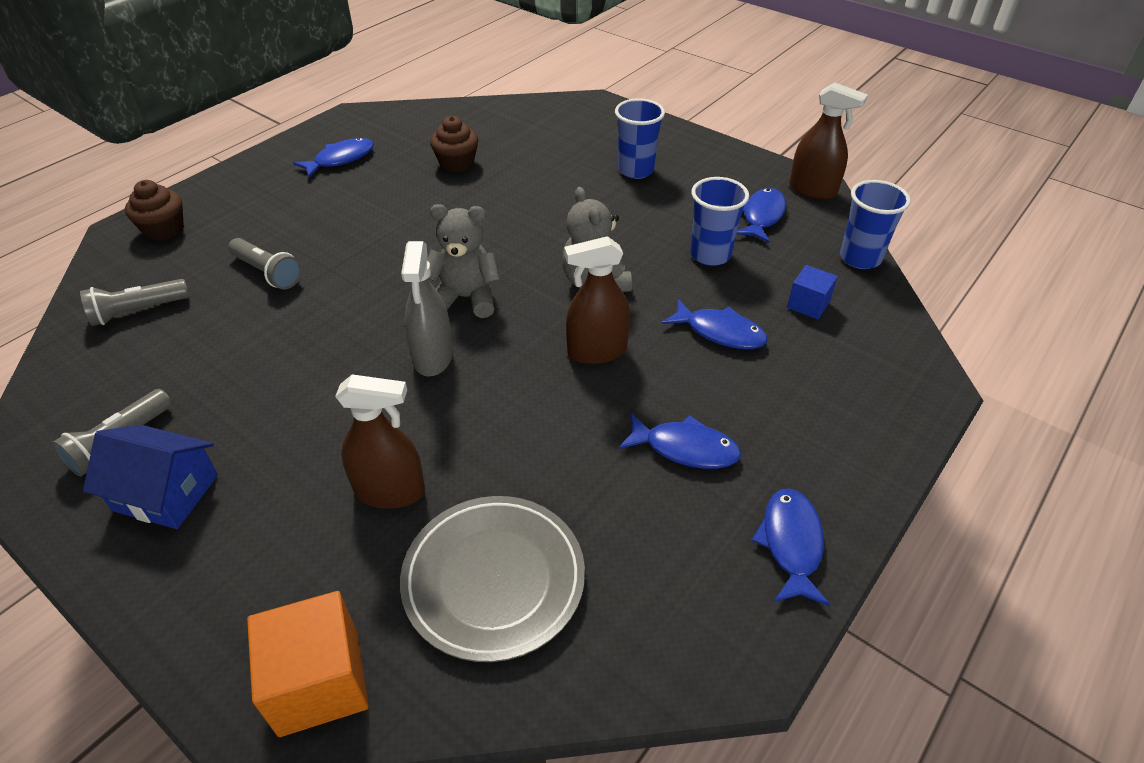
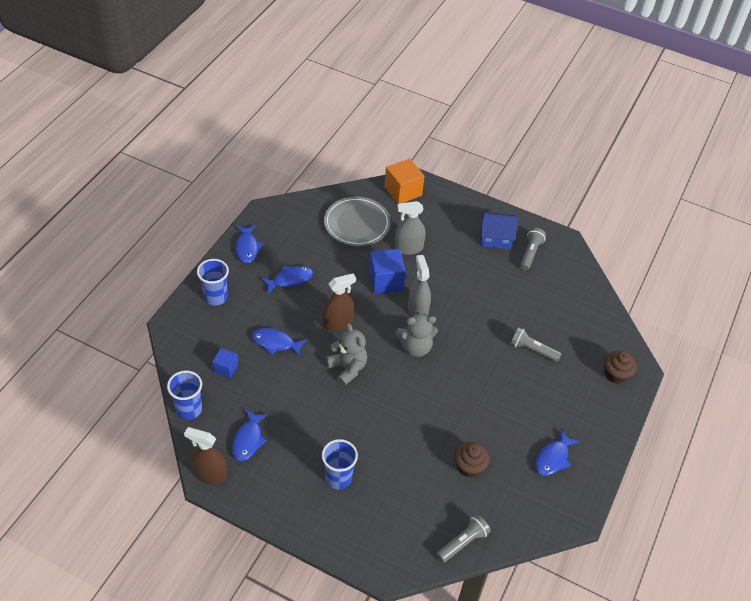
camera: 165 degrees right, 5 degrees up
(138, 311) = (580, 316): grey flashlight -> grey flashlight (462, 542)
(390, 491) = (408, 248): brown spray bottle -> grey spray bottle
(474, 420) = (385, 281): none -> blue cube
(685, 448) = (290, 279): blue fish -> blue fish turned 150 degrees clockwise
(710, 255) = (282, 399): blue cup -> blue cup (216, 297)

